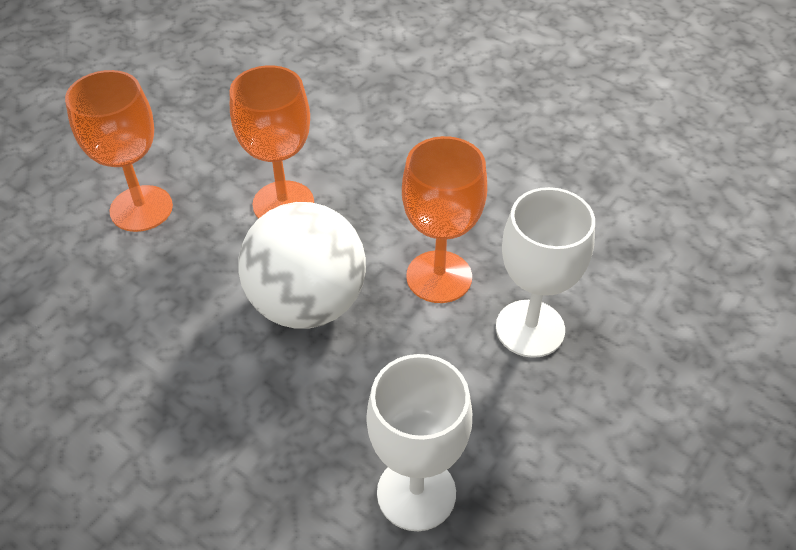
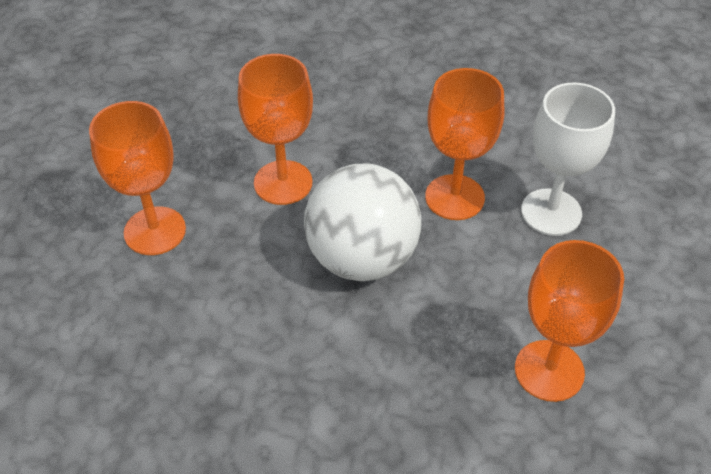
camera: 25 degrees left, 0 degrees up
(416, 493) = (549, 370): white goblet -> orange goblet

